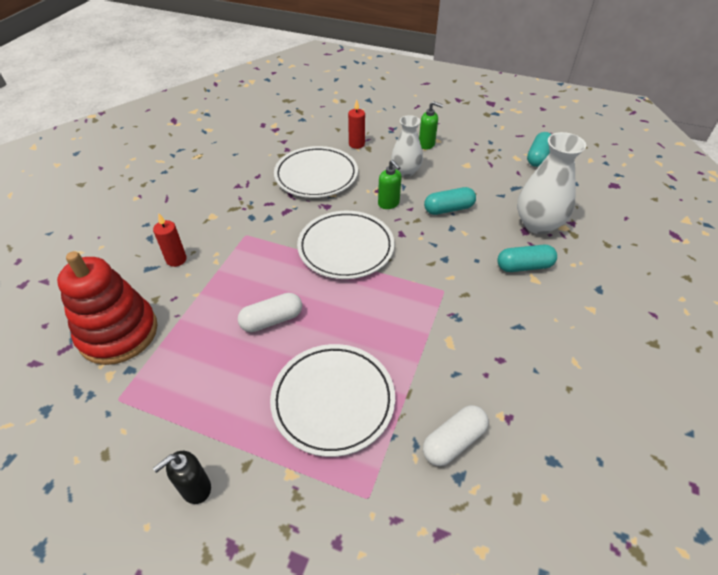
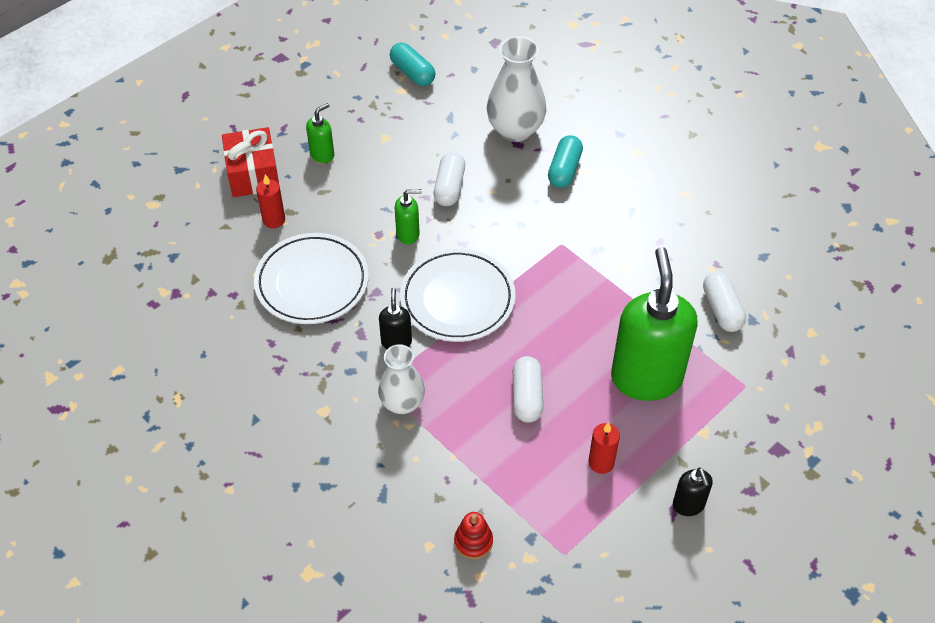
camera: 65 degrees left, 5 degrees up
(118, 333) = (473, 541): red stacking toy -> red stacking toy, size x0.43
(176, 259) = (383, 464): red candle -> red candle (601, 462)
(288, 230) = (396, 342): none -> black soap dispenser
(333, 400) = (646, 377): white plate -> green soap dispenser
(387, 125) = (253, 174): none -> red gift
(405, 171) = (361, 195): white vase -> white vase (402, 403)
(448, 209) = (449, 187): turquoise capsule -> white capsule

